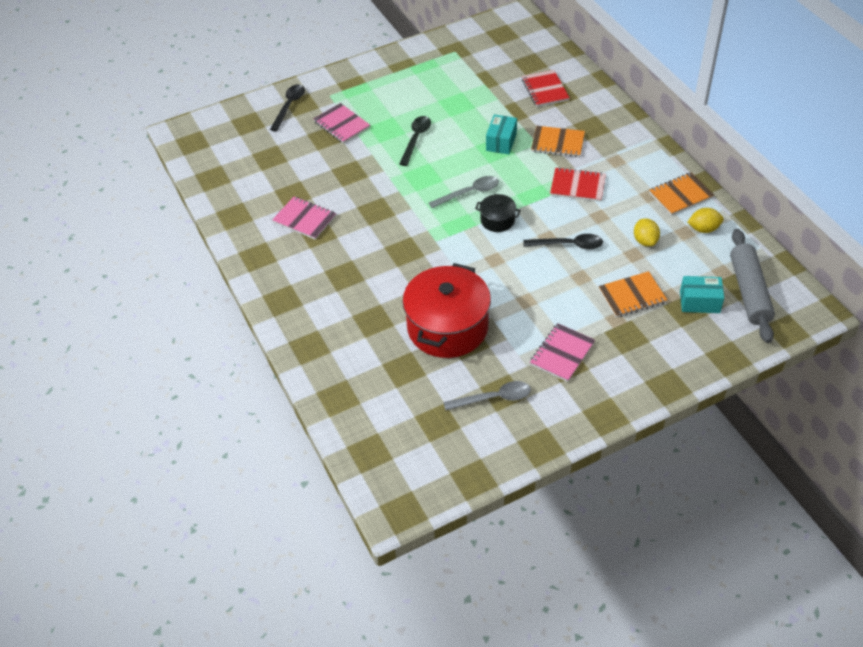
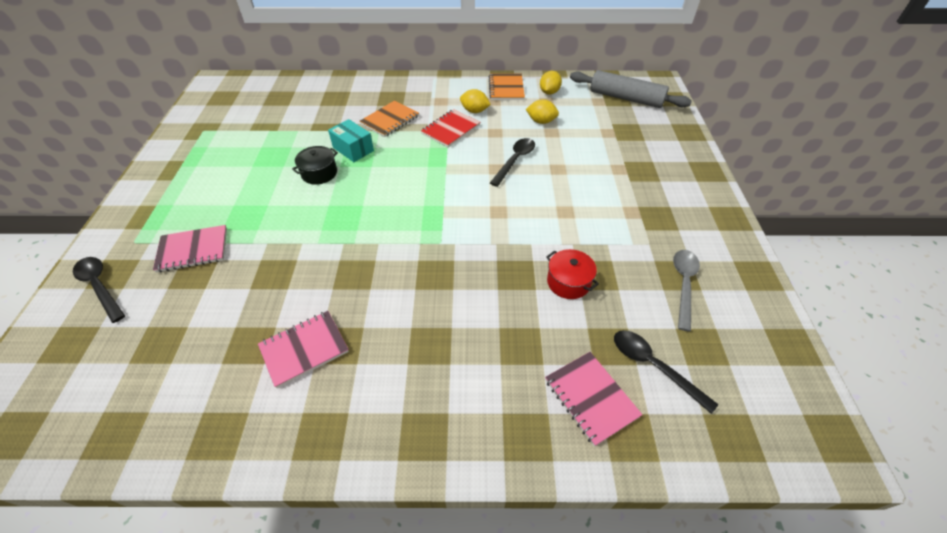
camera: 65 degrees left, 0 degrees up
(416, 139) = (285, 201): black spoon -> black spoon (653, 366)
(447, 327) = (568, 282): red pot -> red pot, size x0.46
(469, 193) = (397, 194): grey spoon -> none
(497, 220) = (449, 190): black pot -> black pot (319, 173)
(545, 90) = (320, 102): red notebook -> none
(562, 354) = (644, 215): pink notebook -> pink notebook (591, 398)
(620, 189) = (474, 111): none -> yellow lemon
(632, 296) = (597, 150): orange notebook -> none
(699, 302) = (623, 122): turquoise box -> none

